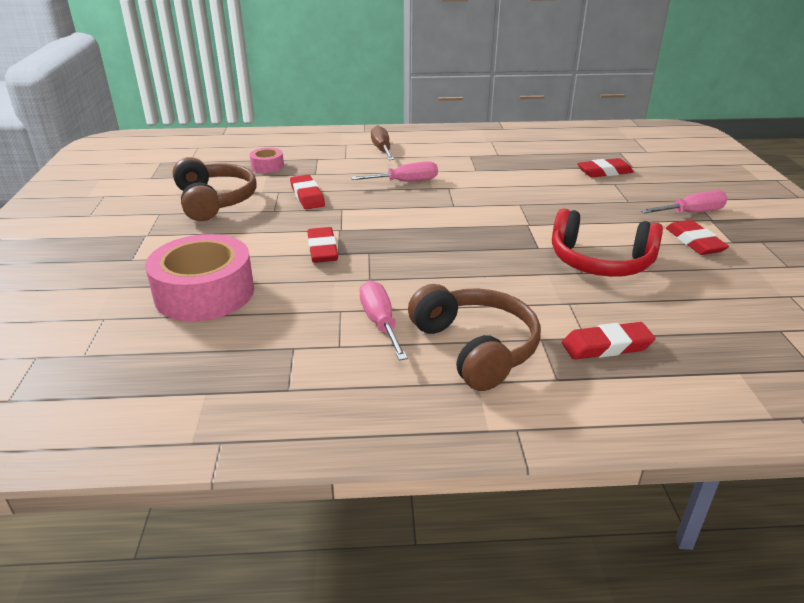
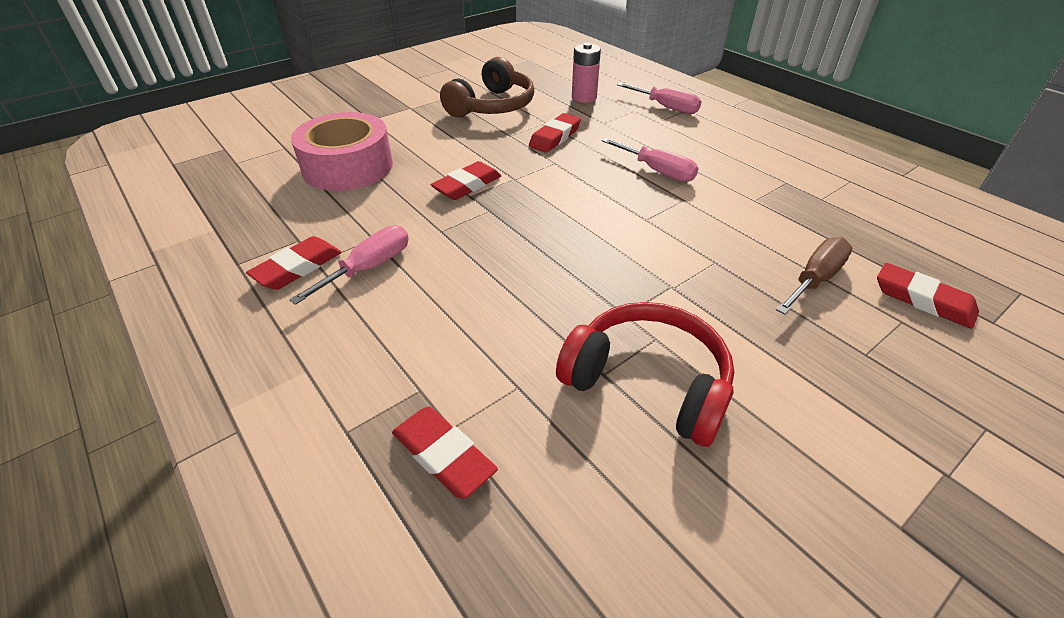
camera: 55 degrees right, 10 degrees up
(267, 166) = (584, 97): pink tape -> pink battery
(382, 149) = (708, 130): brown screwdriver -> brown screwdriver (815, 279)
(476, 348) = (367, 346): brown headphones -> none
(600, 262) = (648, 382): red headphones -> red headphones turned 135 degrees clockwise
(691, 213) = (932, 440): pink screwdriver -> pink screwdriver (666, 107)
(694, 242) = (832, 472): red eraser -> red eraser (297, 268)

